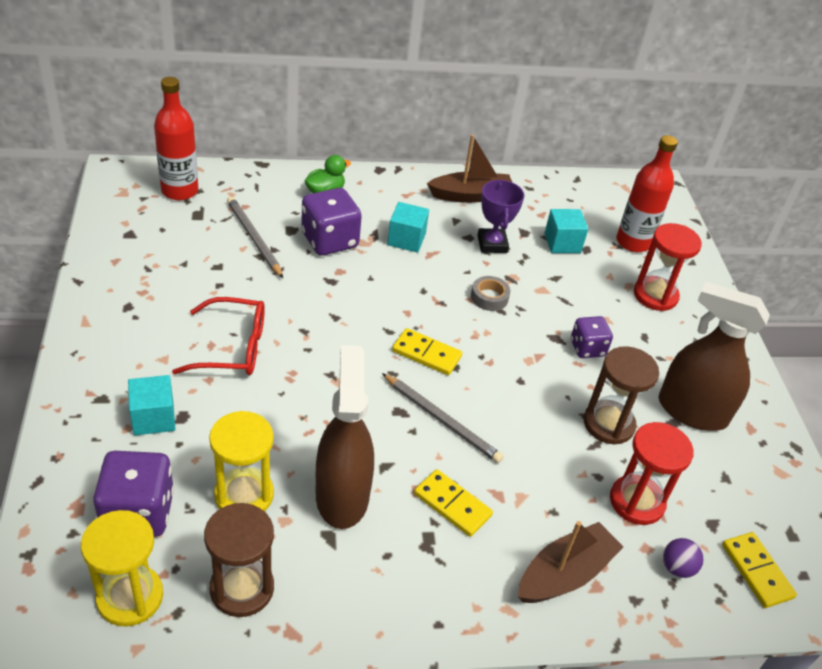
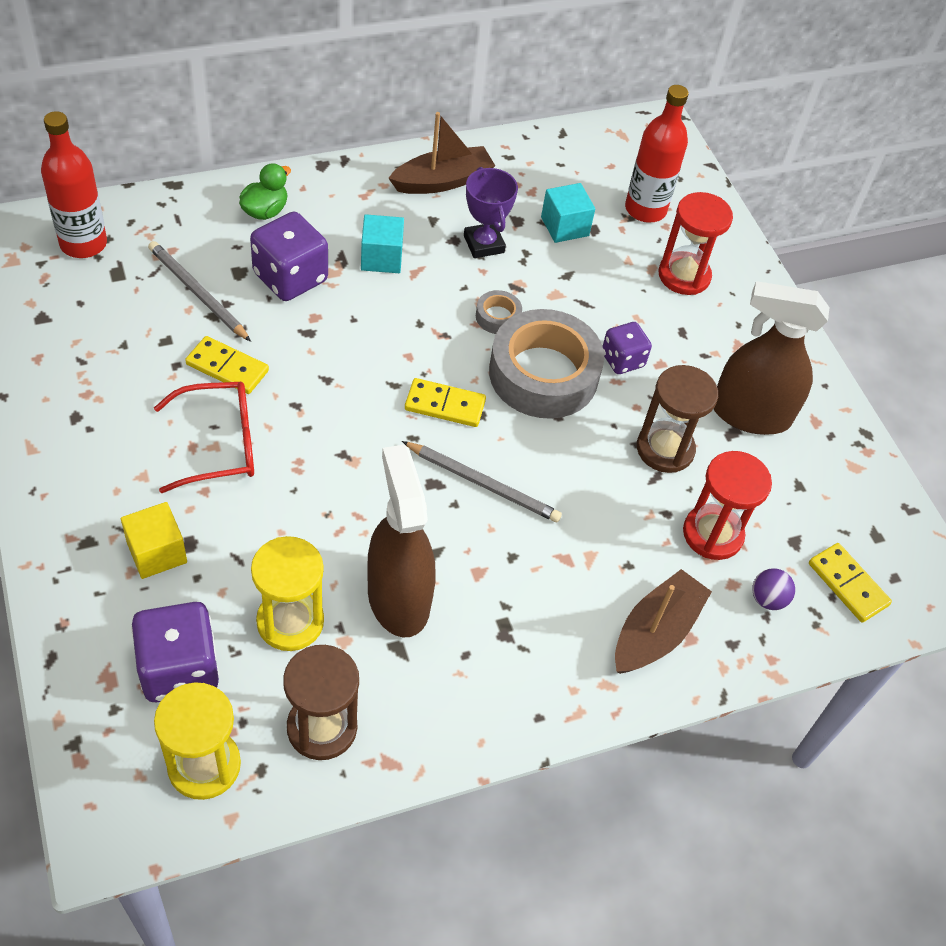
camera: 15 degrees left, 10 degrees up
(153, 418) = (157, 552): turquoise cube -> yellow cube
(452, 505) = (520, 582): yellow domino -> yellow domino (227, 368)
(516, 346) = (543, 374): none -> grey tape

